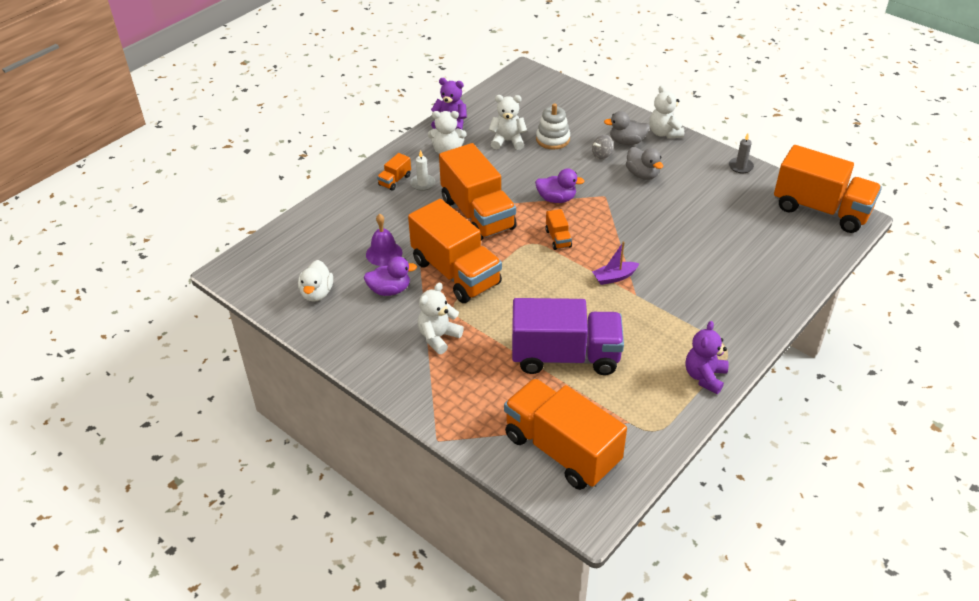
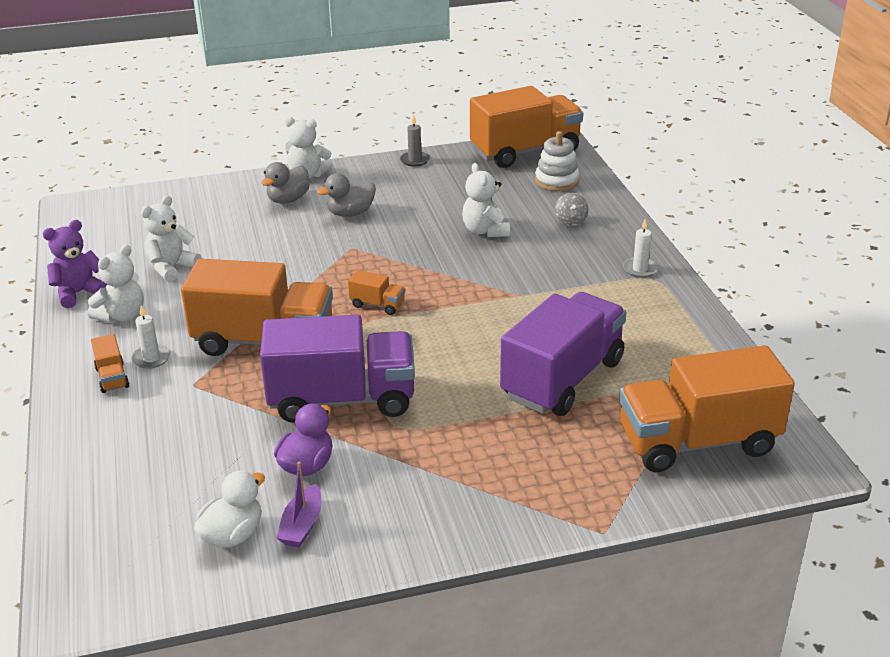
camera: 55 degrees left, 10 degrees down
(317, 293) = (232, 535): white duck -> white duck turned 90 degrees counterclockwise
(384, 253) = (234, 442): purple bell -> none
(438, 337) = (435, 459): white teddy bear -> white teddy bear (485, 231)
(456, 273) = (342, 399): orange truck -> purple truck
(553, 139) = (215, 239): white stacking toy -> white stacking toy (557, 181)
(556, 199) = (314, 278): purple duck -> none
(602, 155) = (286, 222): grey spinning top -> grey spinning top (570, 221)
(614, 277) = (480, 296): purple boat -> purple boat (302, 525)
(642, 174) = (350, 213): grey duck -> grey duck turned 150 degrees clockwise
(704, 377) = (676, 307): purple teddy bear -> none
(732, 338) = (640, 269): none -> white candle

